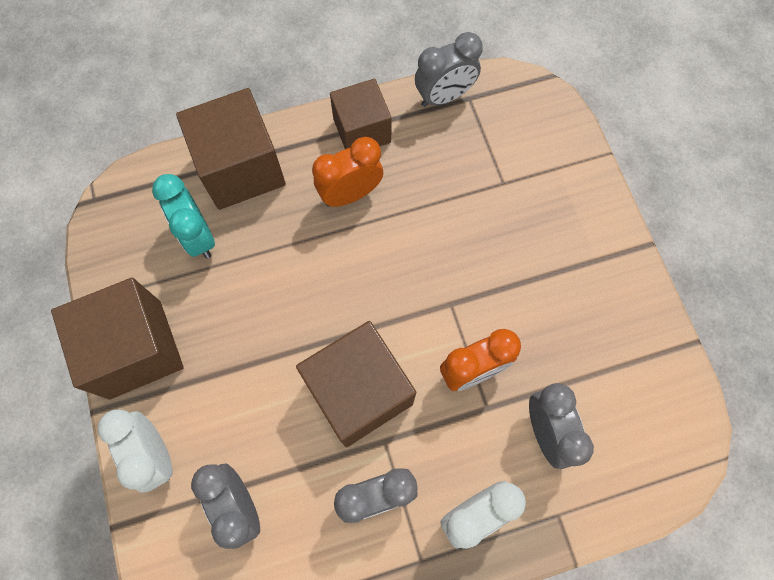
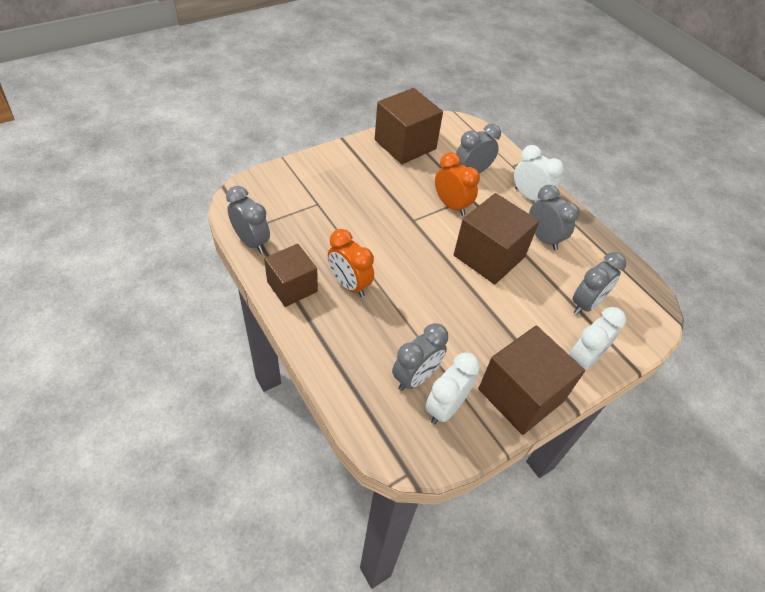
camera: 110 degrees left, 20 degrees down
(150, 257) = (445, 407): none -> white clock
(198, 236) = (415, 377): turquoise clock -> grey clock
(241, 168) = (346, 361): brown cube -> brown cube (405, 144)

